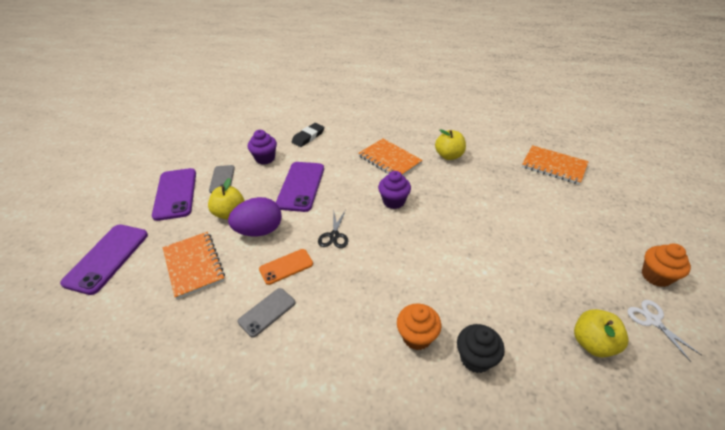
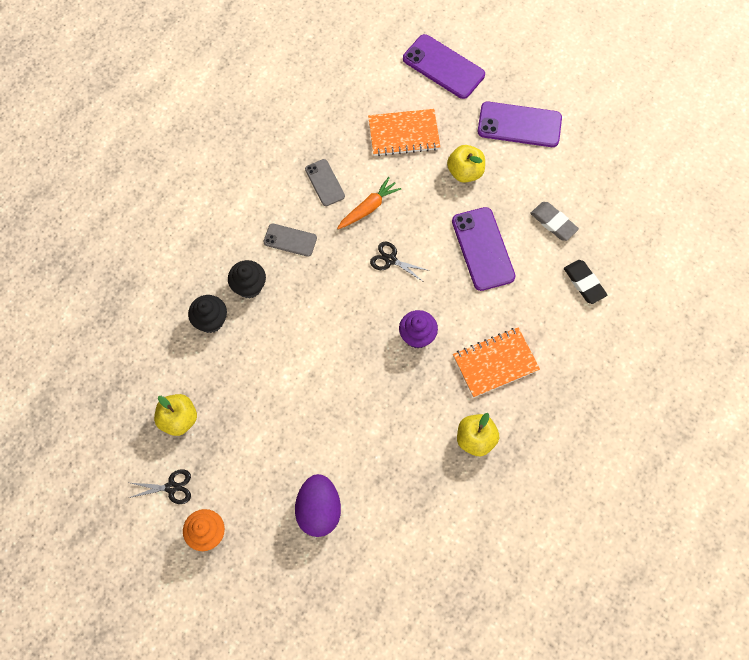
camera: 110 degrees right, 25 degrees up
(222, 179) = (528, 172): grey phone -> grey phone (290, 240)
(259, 230) = (427, 194): purple egg -> purple egg (319, 510)
(265, 158) = (553, 223): purple cupcake -> grey eraser
(286, 266) = (368, 208): orange phone -> orange carrot
(301, 186) = (483, 249): purple phone -> purple phone turned 45 degrees clockwise
(417, 336) = (249, 286): orange cupcake -> black cupcake
(553, 166) = (402, 560): orange notebook -> none
(653, 320) = (171, 487): white scissors -> black scissors

